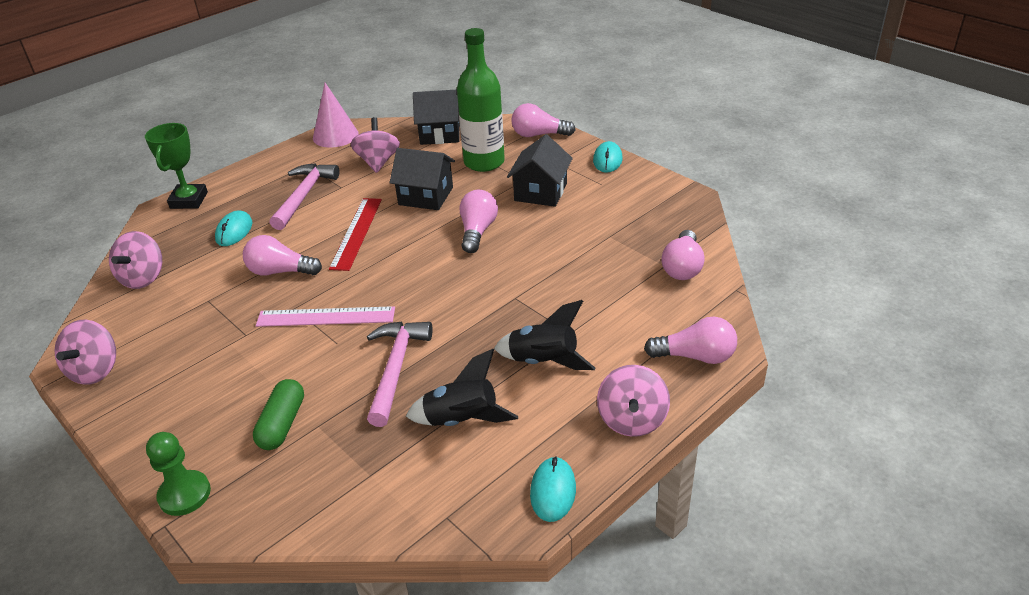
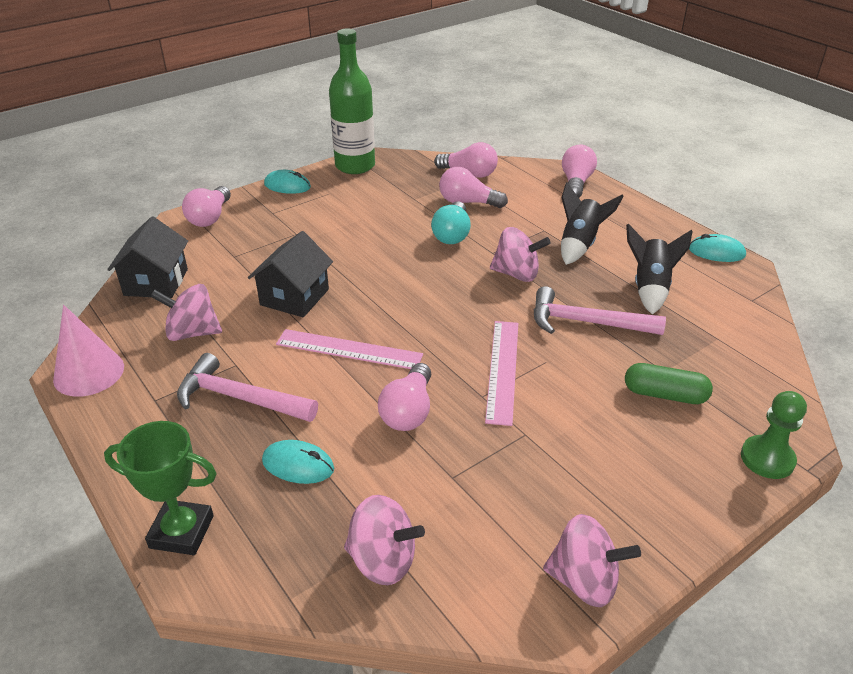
camera: 85 degrees left, 0 degrees up
(356, 233) = (349, 349): red ruler -> pink ruler
(477, 231) = (379, 266): pink light bulb -> pink light bulb (468, 202)
(484, 162) = (245, 255): green bottle -> green bottle (355, 166)
(540, 192) = (325, 225): black house -> none
(543, 268) = (452, 234): none -> turquoise light bulb
(632, 420) = (642, 214): pink spinning top -> pink spinning top (516, 274)

